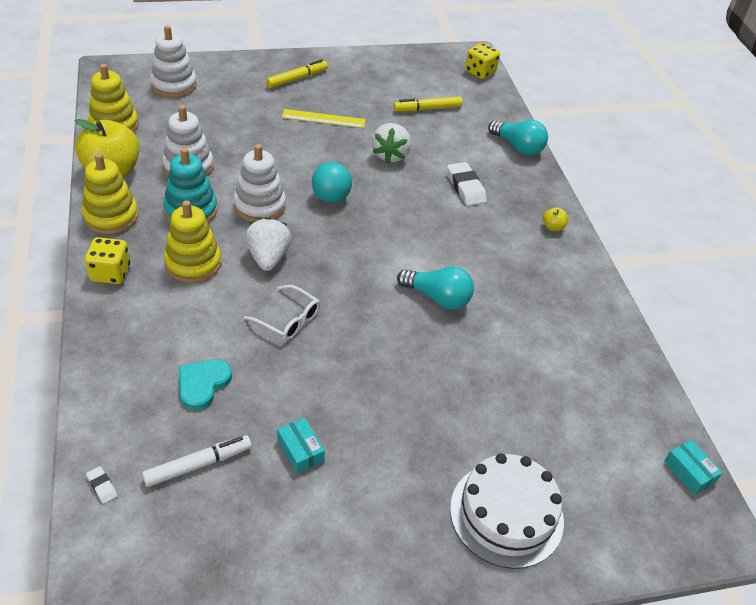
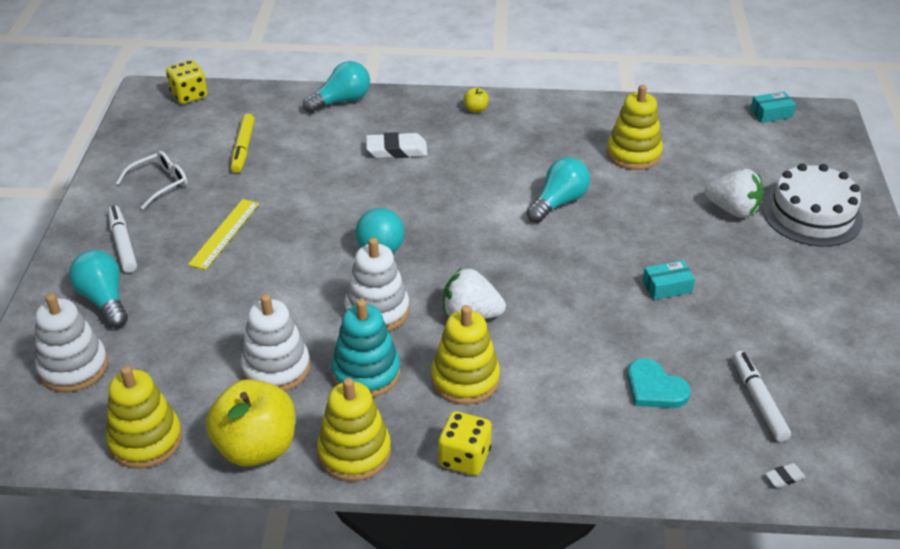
camera: 70 degrees left, 5 degrees down
(239, 83) = (104, 300): none -> turquoise light bulb
(288, 319) = (570, 312): white glasses -> white glasses (159, 184)
(297, 79) = (123, 244): yellow marker -> white marker
(300, 450) = (743, 326): turquoise box -> turquoise box (667, 286)
(390, 155) = (320, 192): white strawberry -> white strawberry (733, 210)
(541, 347) = (633, 154): none -> yellow stacking toy

